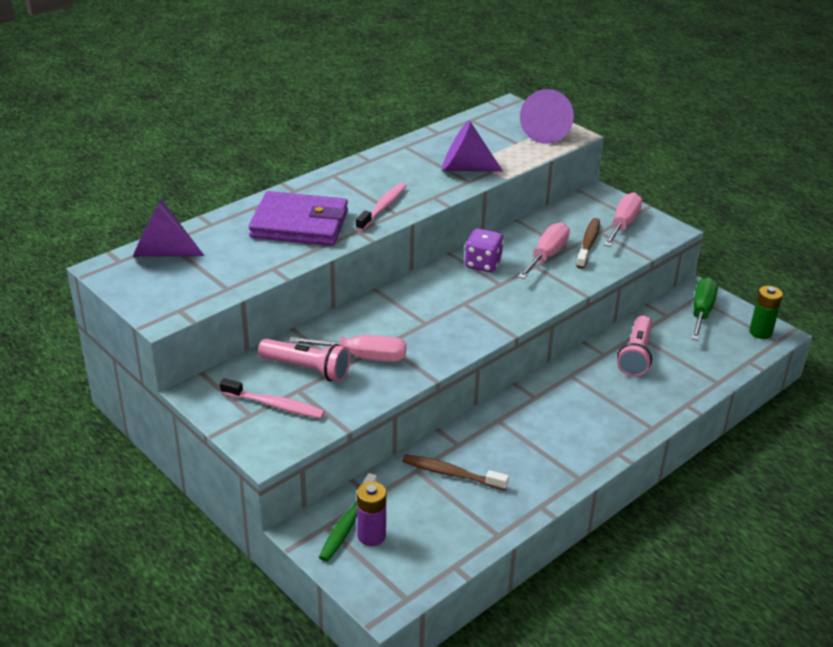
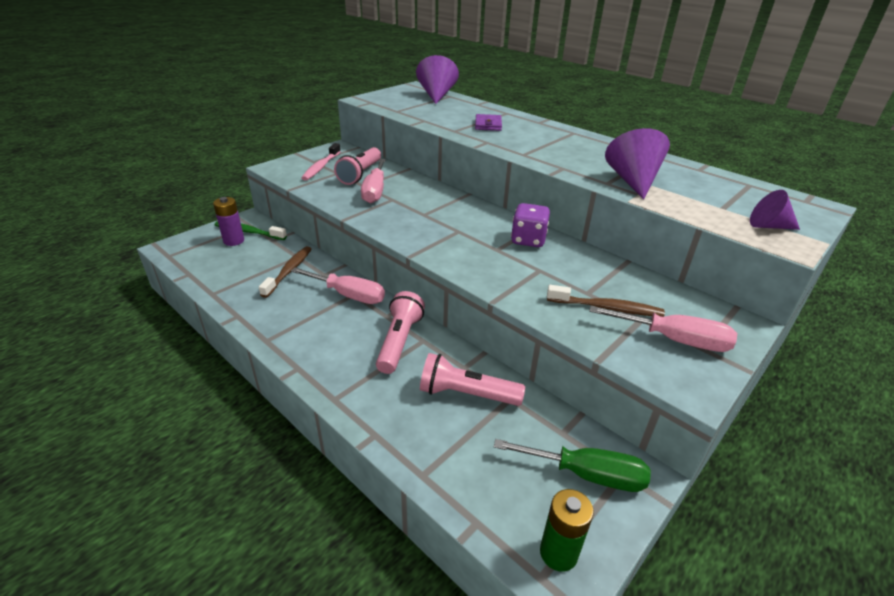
camera: 85 degrees right, 0 degrees up
(300, 224) = (488, 125): purple wallet -> purple wallet, size x0.47
(383, 207) = (530, 149): pink toothbrush -> none
(546, 133) = (768, 226): purple cone -> purple cone, size x0.60
(547, 255) = (563, 277): pink screwdriver -> pink screwdriver (348, 295)
(574, 389) = (399, 341): none -> pink flashlight

